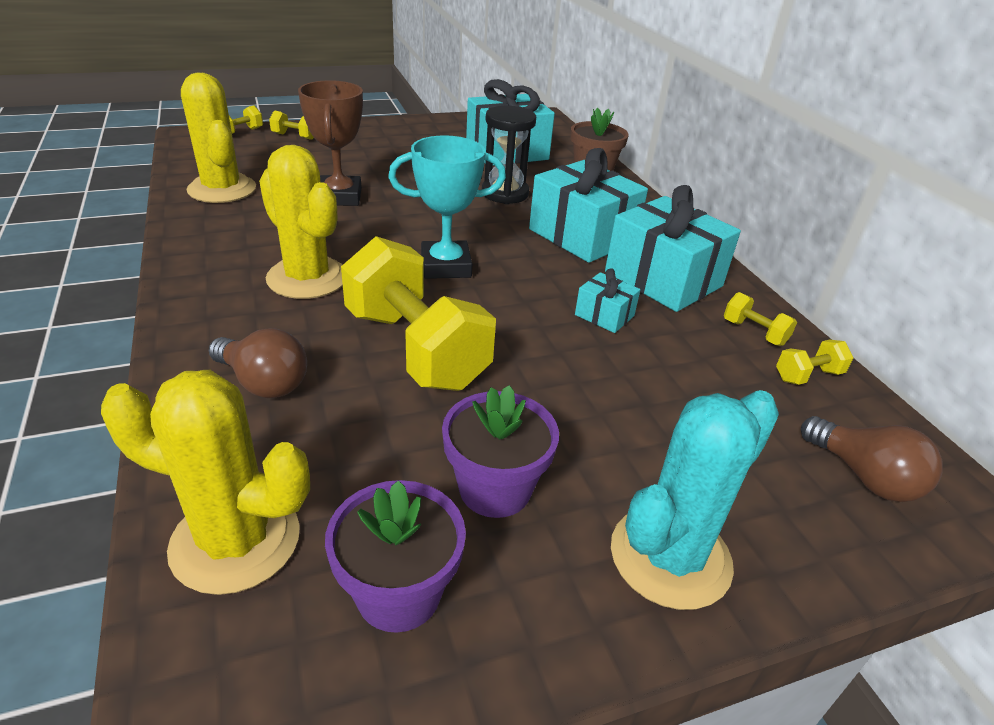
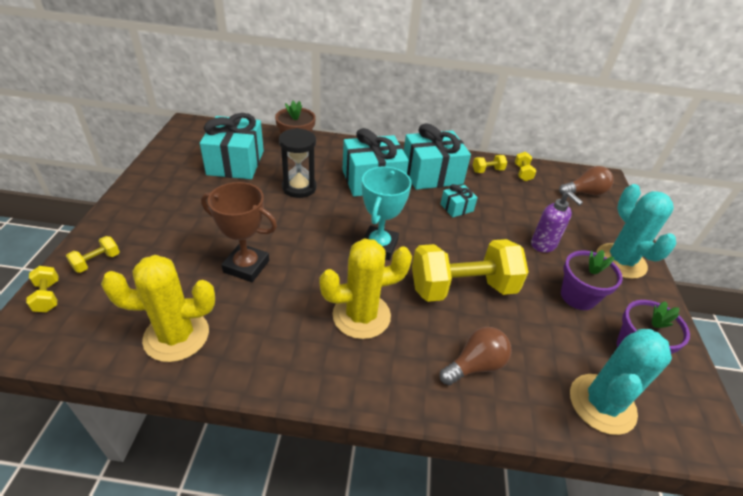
camera: 65 degrees left, 5 degrees up
(235, 541) = (602, 404): yellow cactus -> turquoise cactus
(607, 427) = (543, 245): none -> purple soap dispenser

